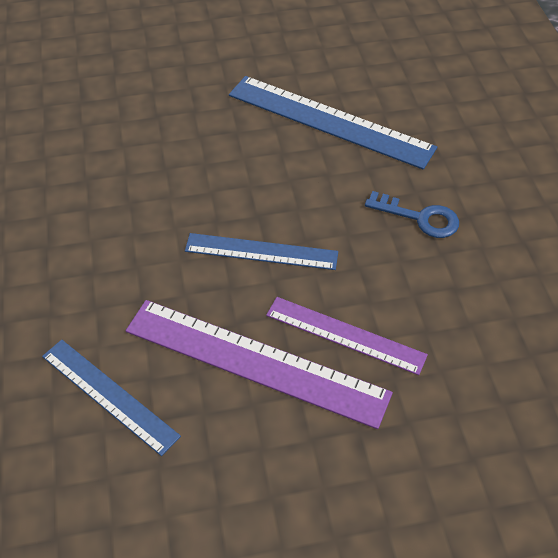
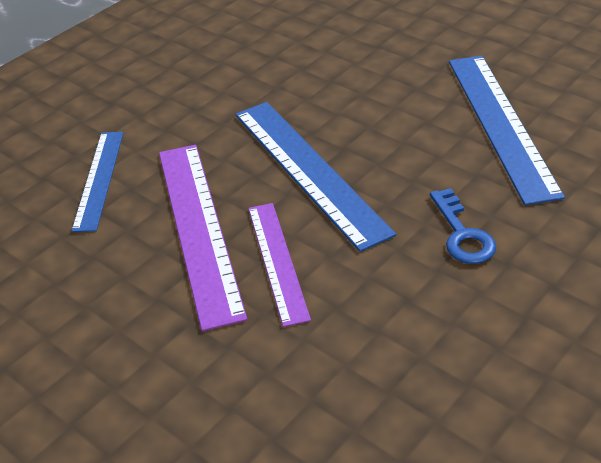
camera: 55 degrees right, 10 degrees down
(261, 251) = (308, 170): blue ruler -> blue ruler, size x1.63

